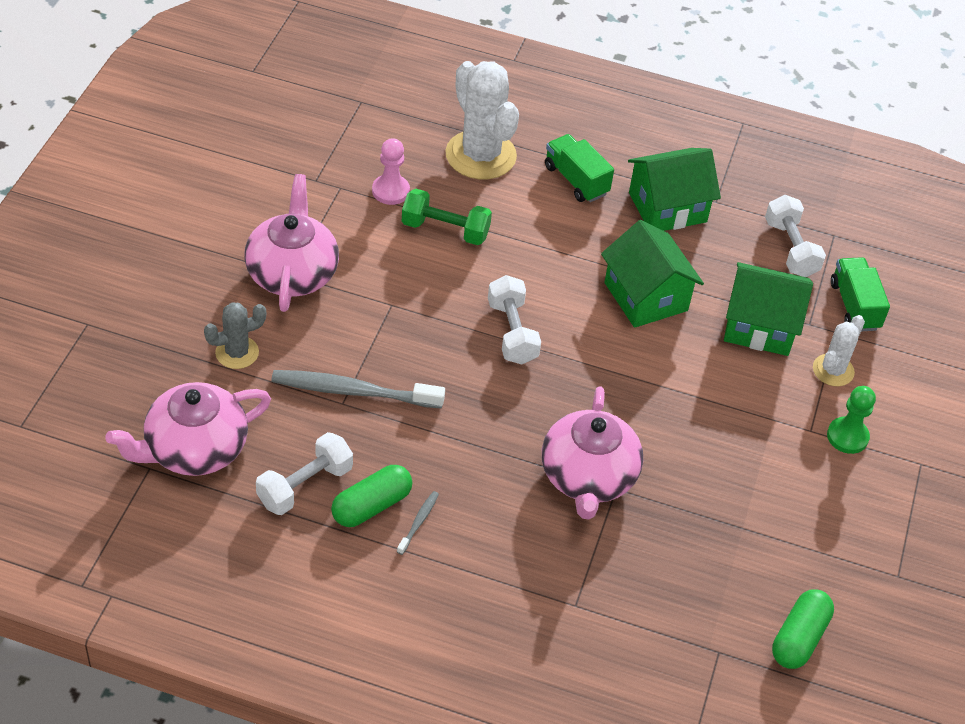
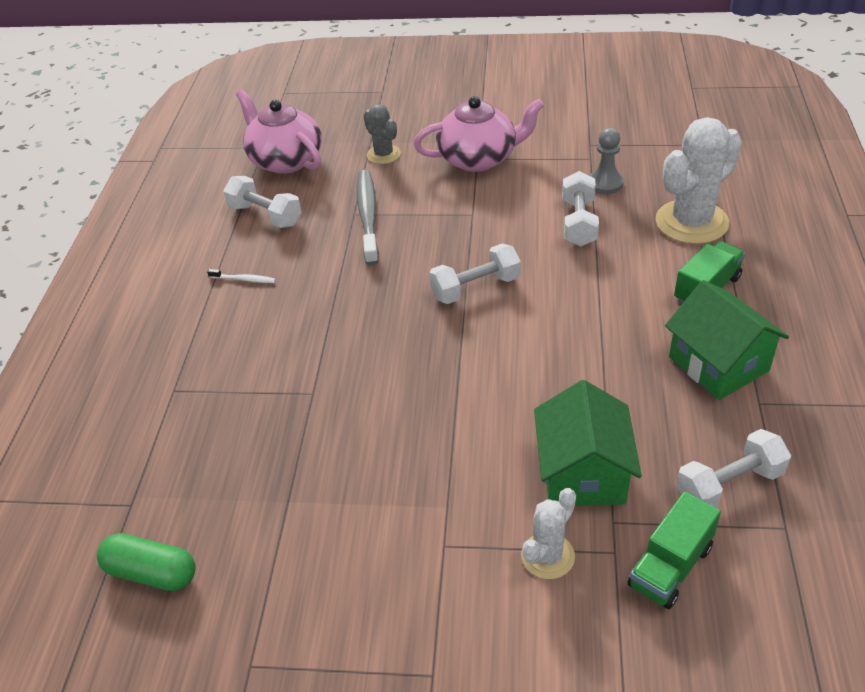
camera: 85 degrees right, 5 degrees down
(371, 506) = (254, 251): green capsule -> none
(390, 191) = (605, 183): pink pawn -> grey pawn
(418, 522) = (244, 279): grey toothbrush -> white toothbrush
(445, 230) = (579, 223): green dumbbell -> white dumbbell
(588, 477) = (319, 371): pink teapot -> none
(645, 296) = (573, 370): green house -> none
(833, 370) = (548, 556): white cactus -> white cactus turned 75 degrees counterclockwise
(847, 436) = (447, 585): green pawn -> none
(854, 306) = (670, 566): green truck -> green truck turned 150 degrees clockwise

